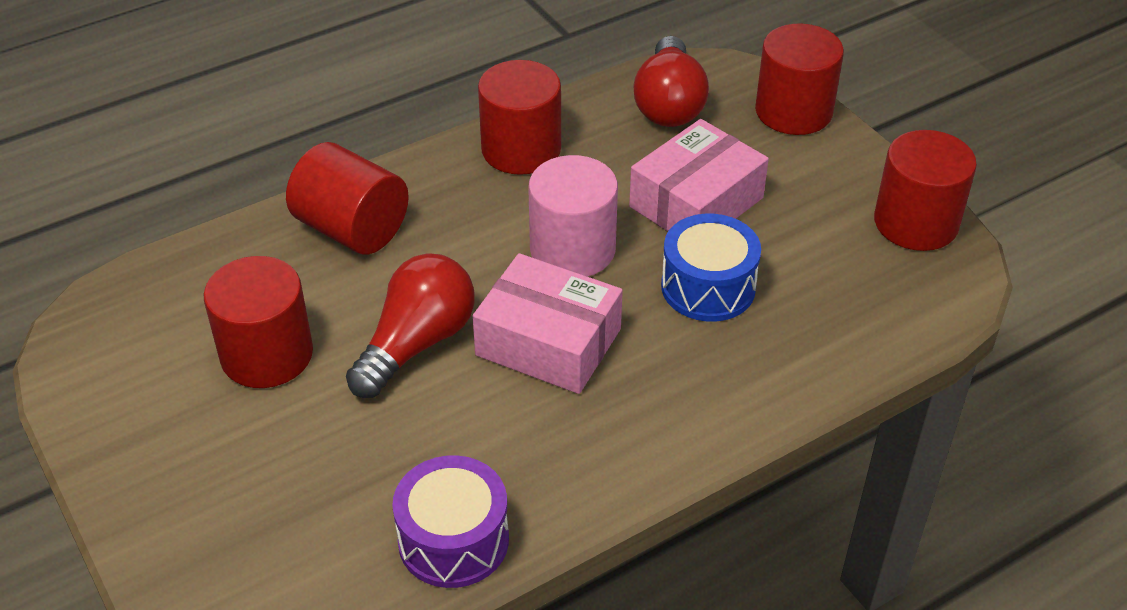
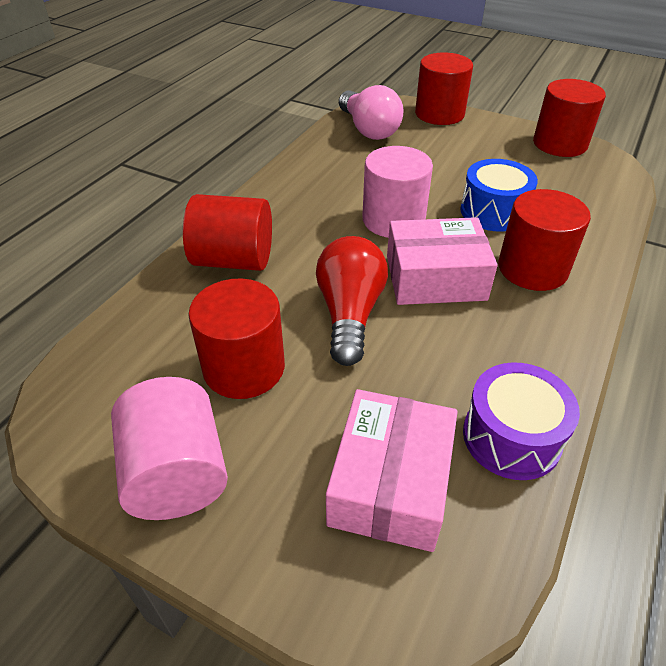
camera: 30 degrees left, 0 degrees up
(136, 426) = (177, 473): none -> pink cylinder
(521, 149) = (304, 178): red cylinder -> red cylinder (532, 268)
(669, 104) = (368, 129): red light bulb -> pink light bulb
(696, 202) = (438, 171): pink box -> pink box (390, 483)

